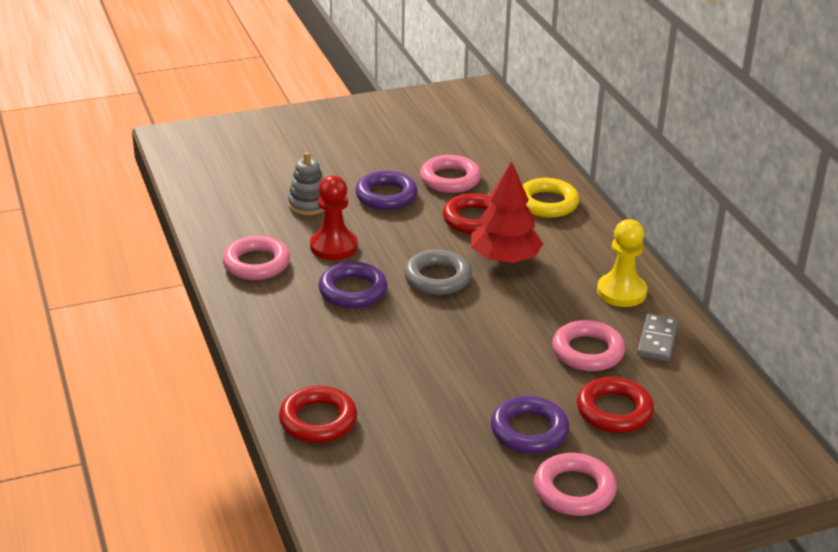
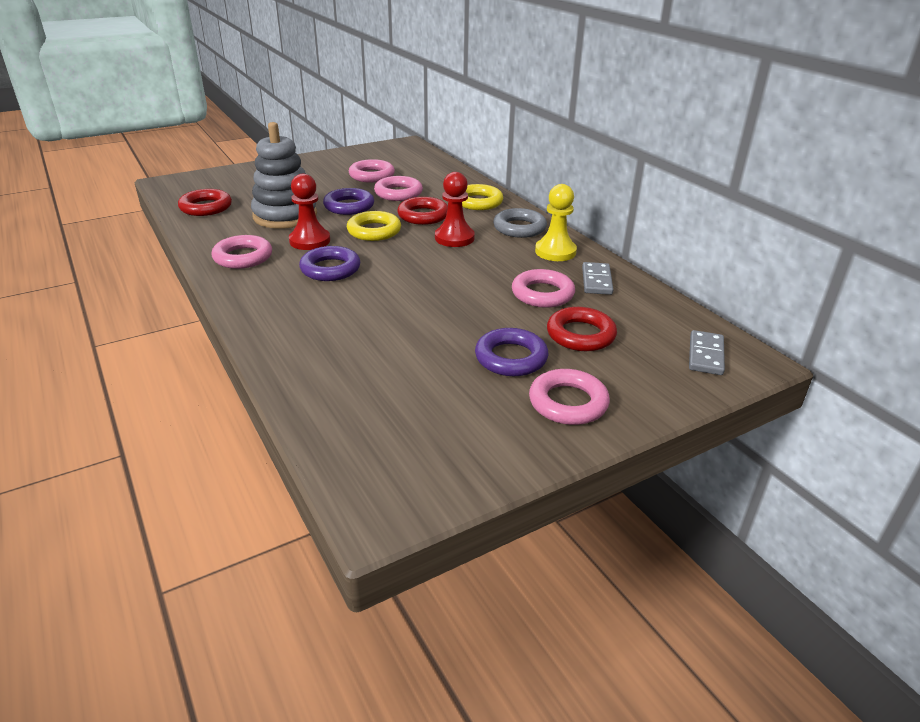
camera: 10 degrees left, 0 degrees up
(308, 204) = (285, 216): grey stacking toy -> grey stacking toy, size x1.86
(318, 420) = (310, 370): red ring -> red ring (206, 207)
(410, 238) = (374, 231): none -> yellow ring
(421, 145) = (372, 175): none -> pink ring
(437, 278) = (402, 254): grey ring -> grey ring (519, 228)
(504, 259) = (454, 238): red tree -> red pawn
(745, 453) = (706, 355): none -> grey domino

